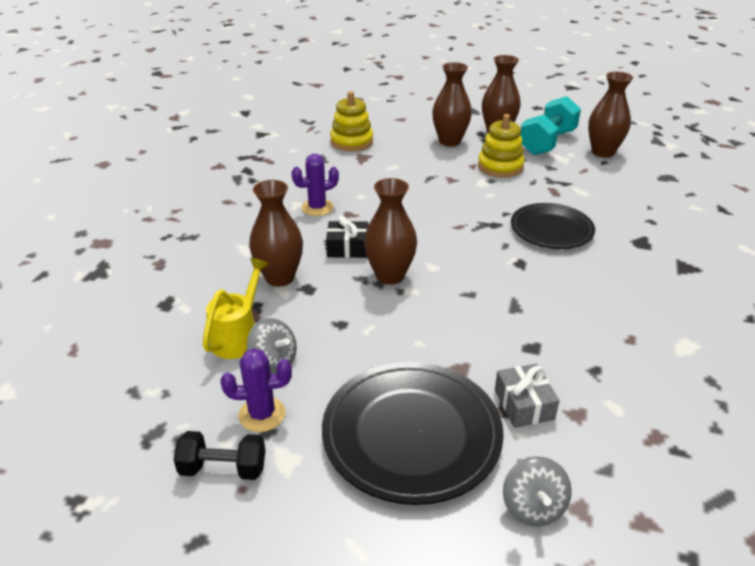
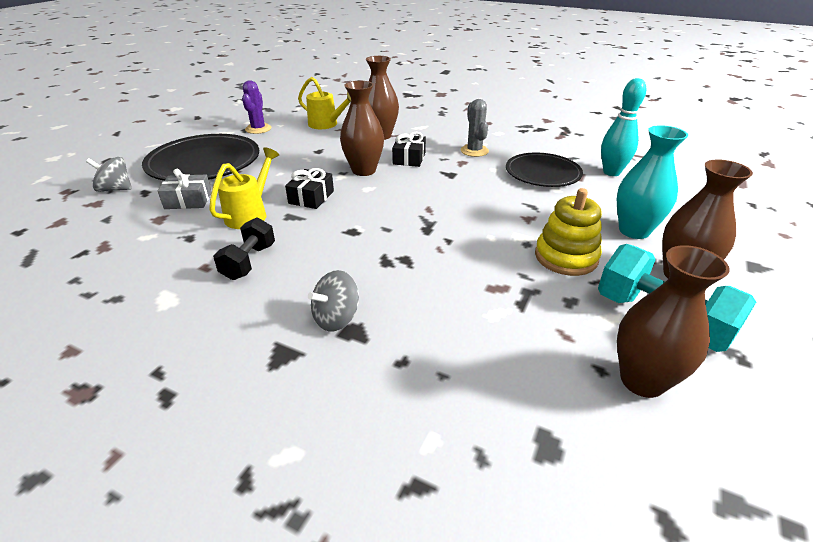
camera: 100 degrees right, 0 degrees up
(223, 468) = (231, 121): black dumbbell -> black dumbbell (249, 262)
(274, 361) = (297, 132): grey spinning top -> grey spinning top (336, 318)
(317, 208) = (474, 151): purple cactus -> grey cactus
(351, 142) = (611, 172): yellow stacking toy -> turquoise bowling pin
(449, 141) = (634, 231): brown vase -> turquoise vase
(469, 302) = (311, 197): none -> black gift
(526, 338) = (250, 214): none -> yellow watering can
(551, 229) = (406, 264): black plate -> black plate (542, 173)

